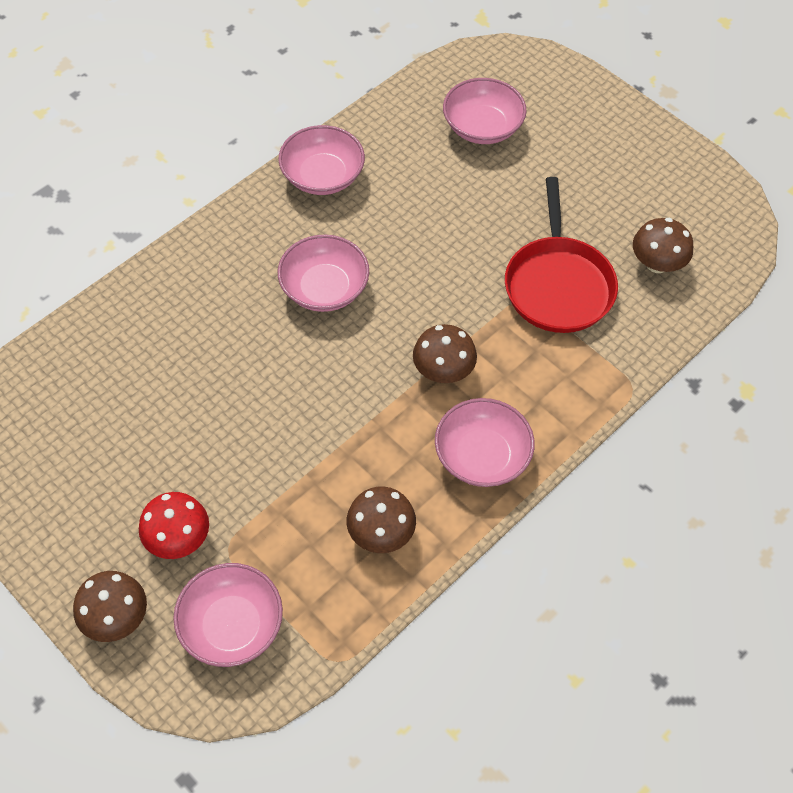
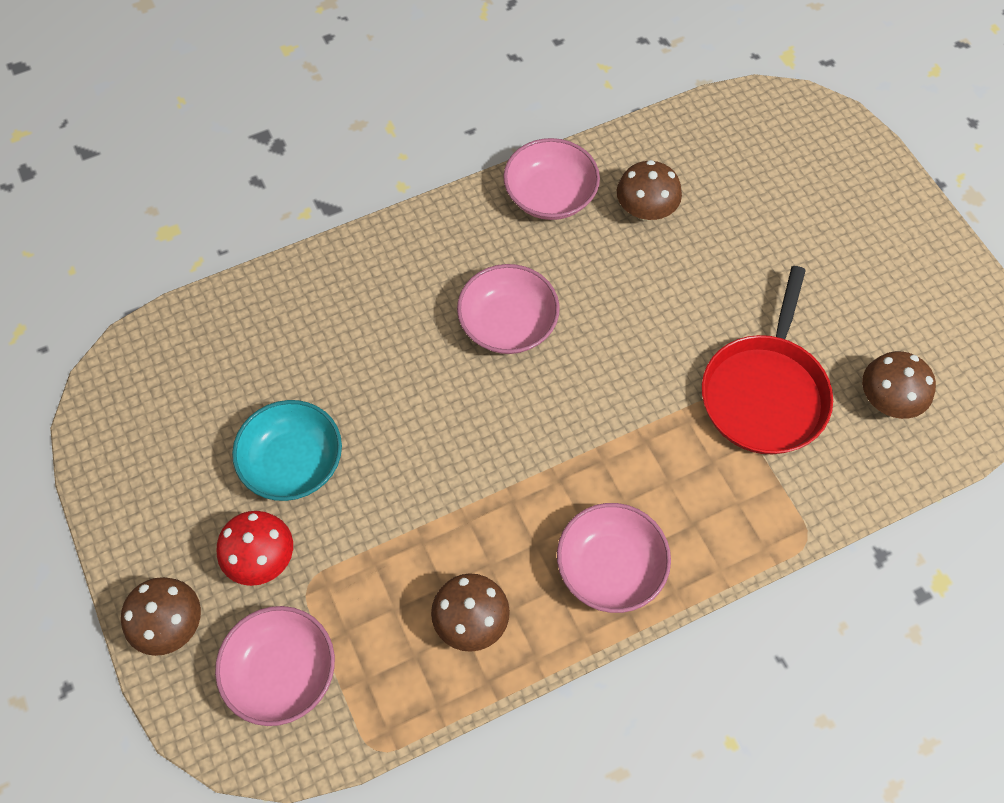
camera: 20 degrees right, 5 degrees up
(177, 452) = (293, 462): none -> turquoise bowl
(443, 370) = (602, 455): brown mushroom -> brown mushroom (645, 210)
(482, 127) = (744, 184): pink bowl -> none

